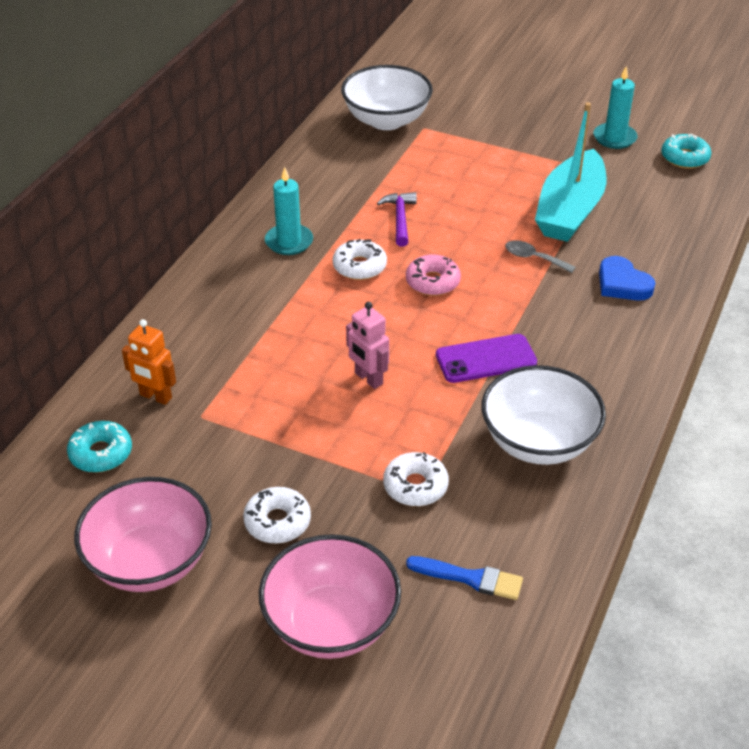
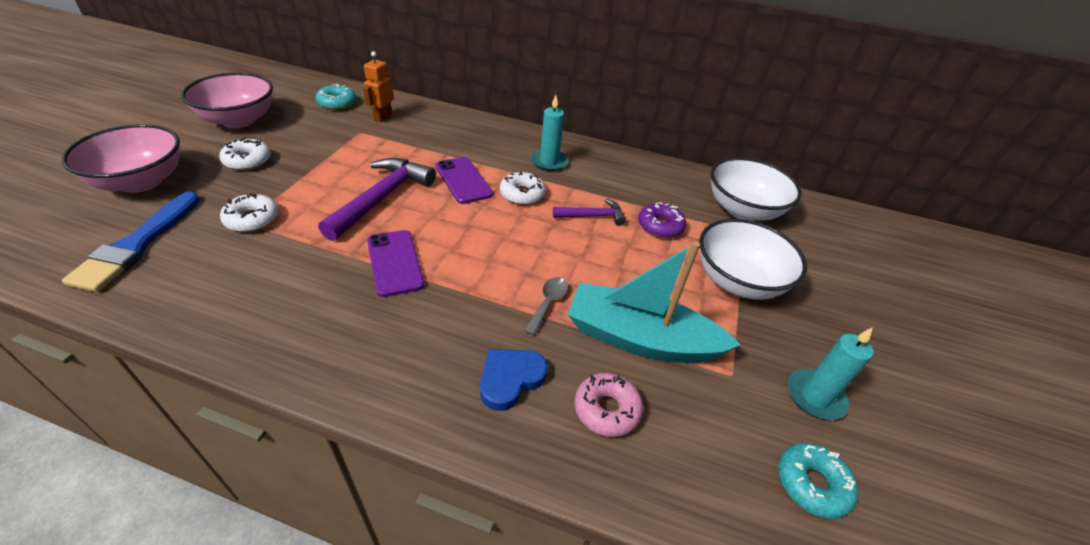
camera: 80 degrees right, 0 degrees up
(330, 312) = (463, 180): none -> purple phone
(368, 379) = (382, 198): pink robot -> purple hammer
(416, 177) = (660, 226): none -> purple donut
(432, 282) = (504, 233): pink donut -> pink donut (606, 409)
(470, 578) = (137, 245): blue brush -> blue brush, size x1.62
(538, 442) = (273, 292): white bowl -> white bowl (737, 281)

